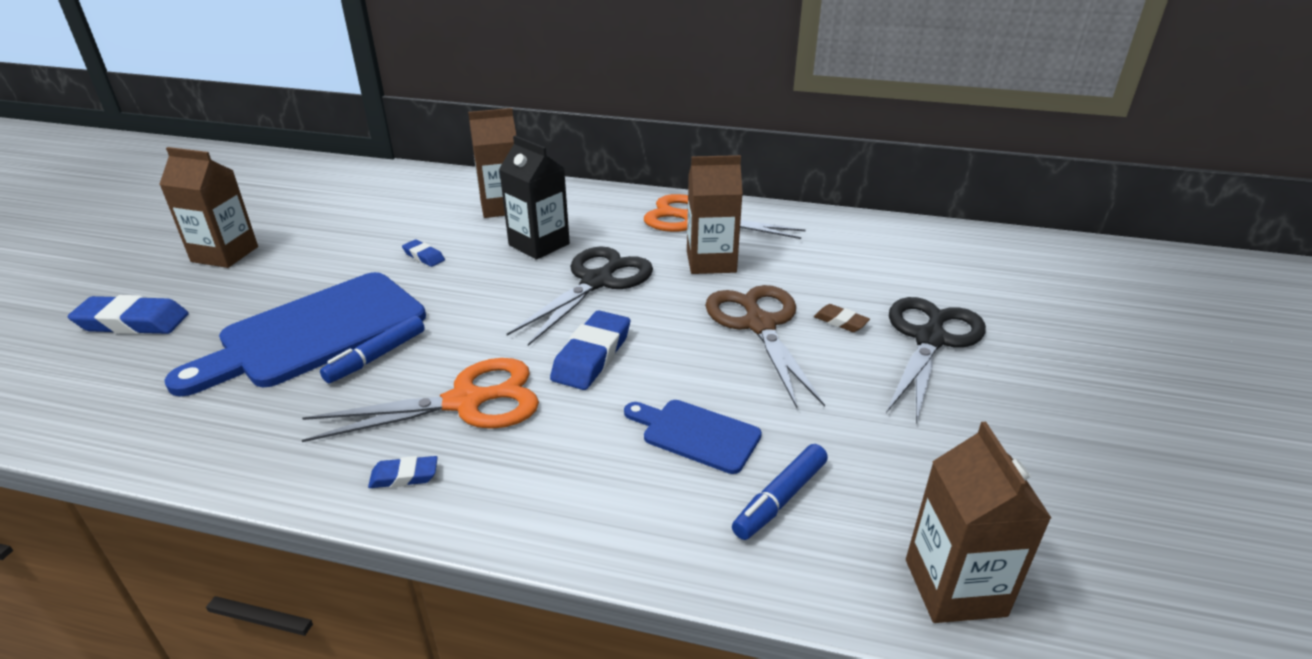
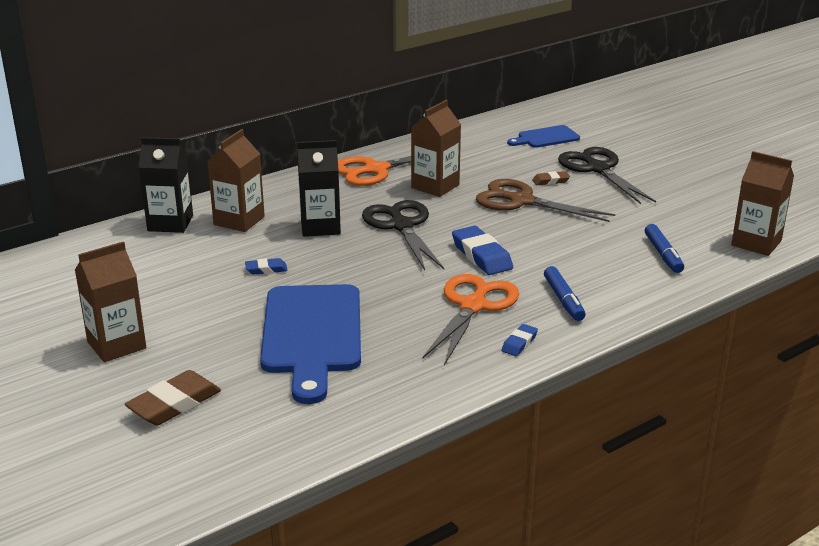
camera: 50 degrees left, 5 degrees down
(133, 322) = (174, 404): blue eraser -> brown eraser
(377, 357) = (379, 320): blue marker -> blue marker (563, 300)
(461, 185) = (170, 223): none -> black carton
(695, 434) = (591, 255): blue cutting board -> blue cutting board (545, 138)

